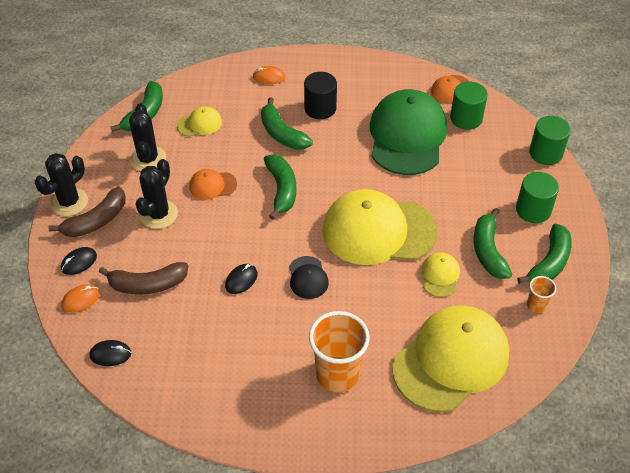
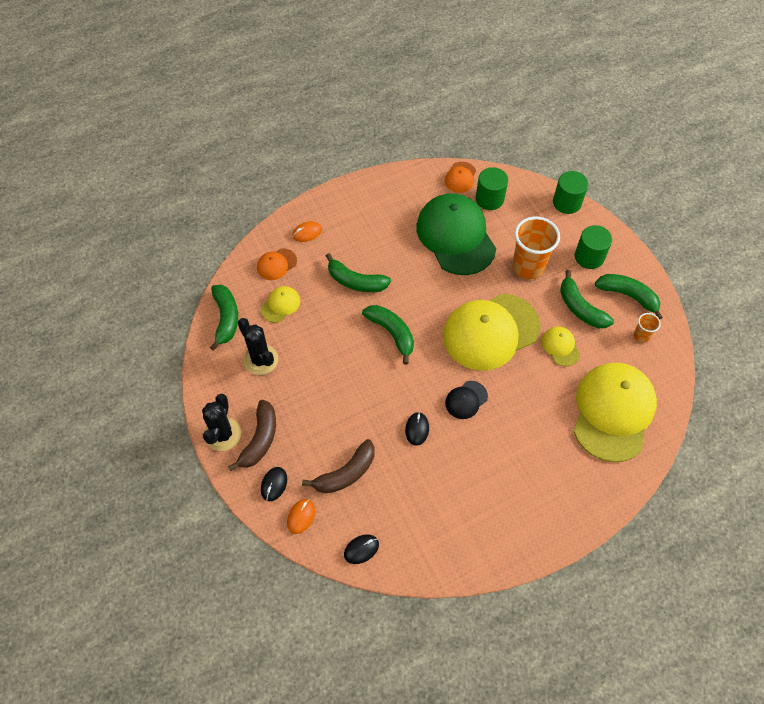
camera: 30 degrees left, 10 degrees up
(158, 214) = (308, 406): black cactus -> none
(212, 185) = (333, 357): orange cap -> orange cap (276, 264)
(308, 277) = (466, 400): black cap -> black cap turned 90 degrees clockwise
(320, 108) = (370, 243): black cylinder -> none
(337, 374) = (543, 468): orange cup -> orange cup (528, 267)
(549, 263) = (628, 295): green banana -> green banana turned 60 degrees counterclockwise

